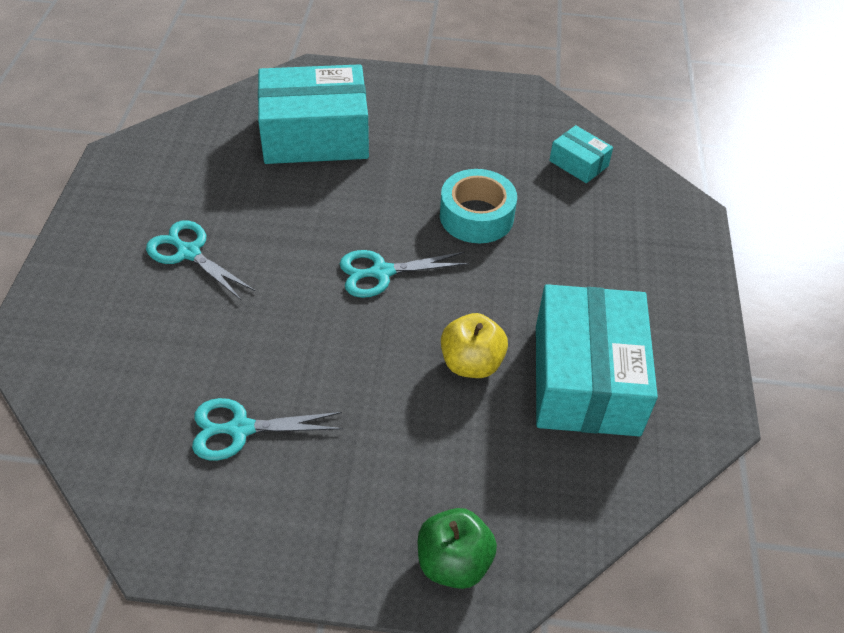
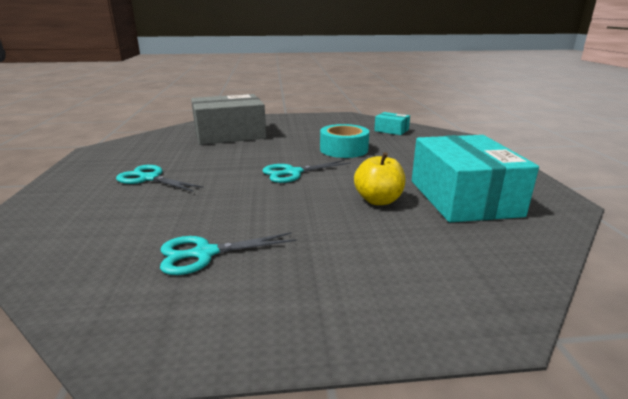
camera: 10 degrees left, 25 degrees down
(315, 135) = (229, 134): turquoise box -> grey box
(453, 562) = (441, 309): green apple -> none

